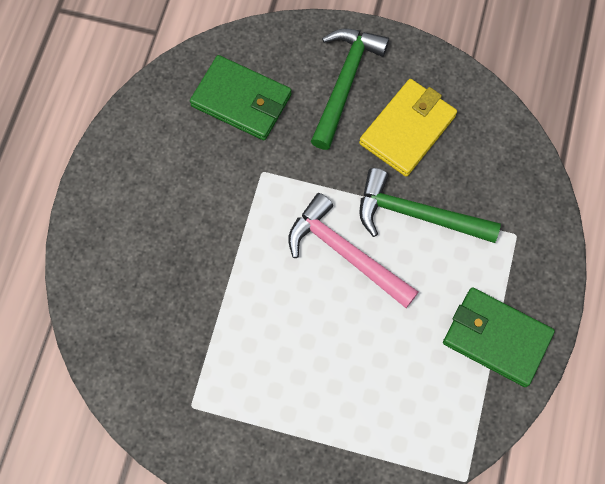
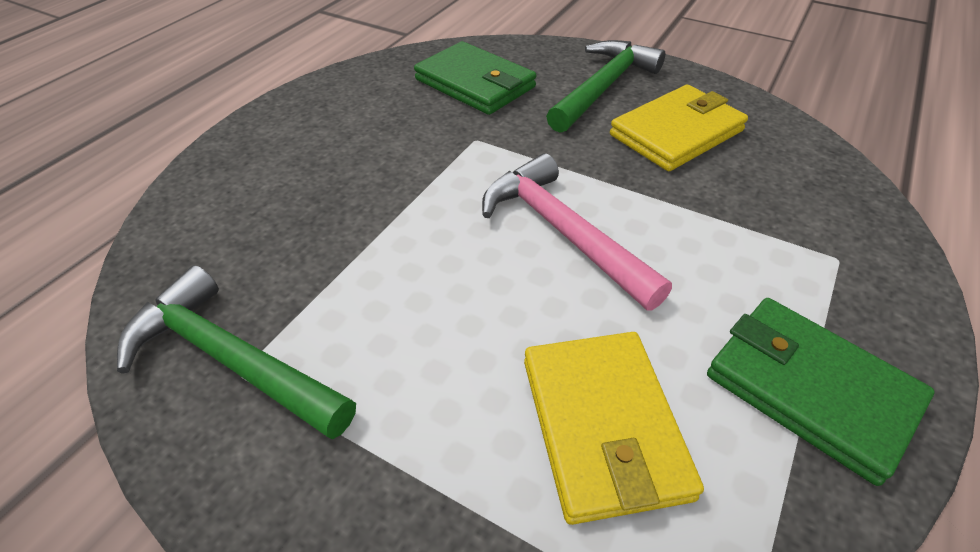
camera: 15 degrees right, 25 degrees down
(393, 388) = (603, 426): none -> yellow wallet
(417, 214) = (679, 211): green hammer -> green hammer (231, 359)

